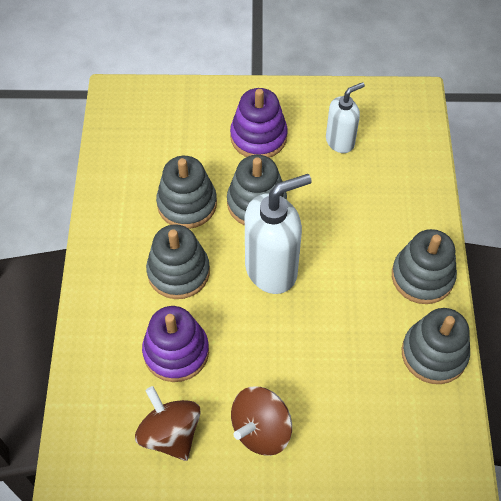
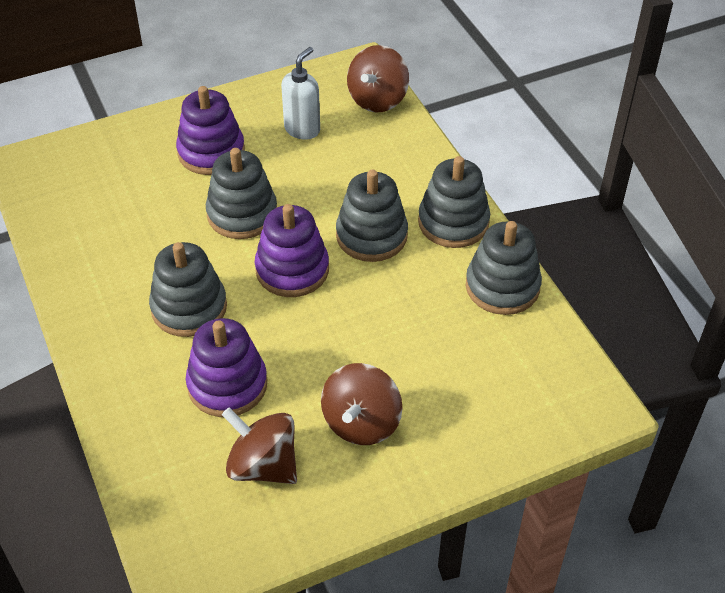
camera: 25 degrees left, 10 degrees down
(187, 204) = (164, 240): grey stacking toy -> grey stacking toy (371, 236)
(272, 269) = (292, 270): white soap dispenser -> purple stacking toy
(415, 135) = (377, 99): none -> brown spinning top

